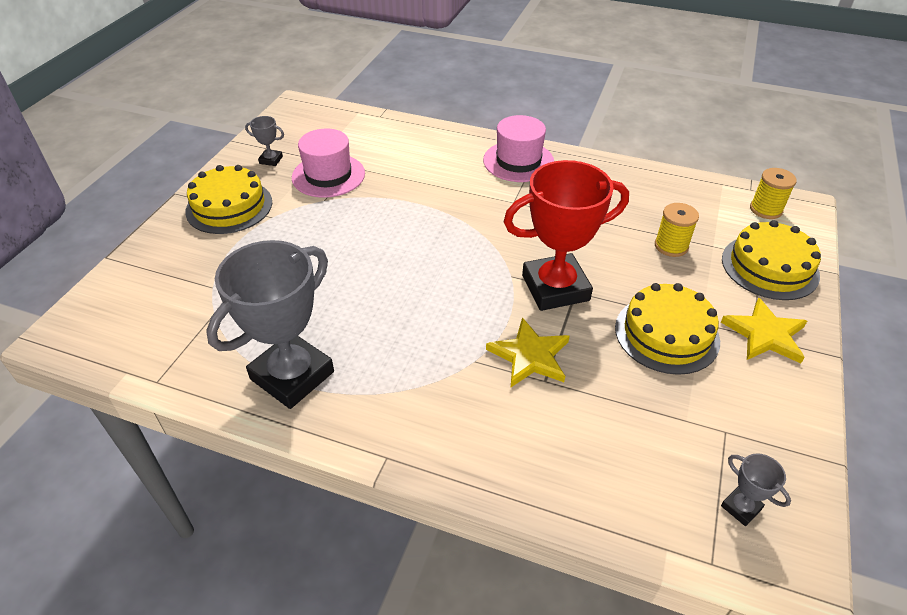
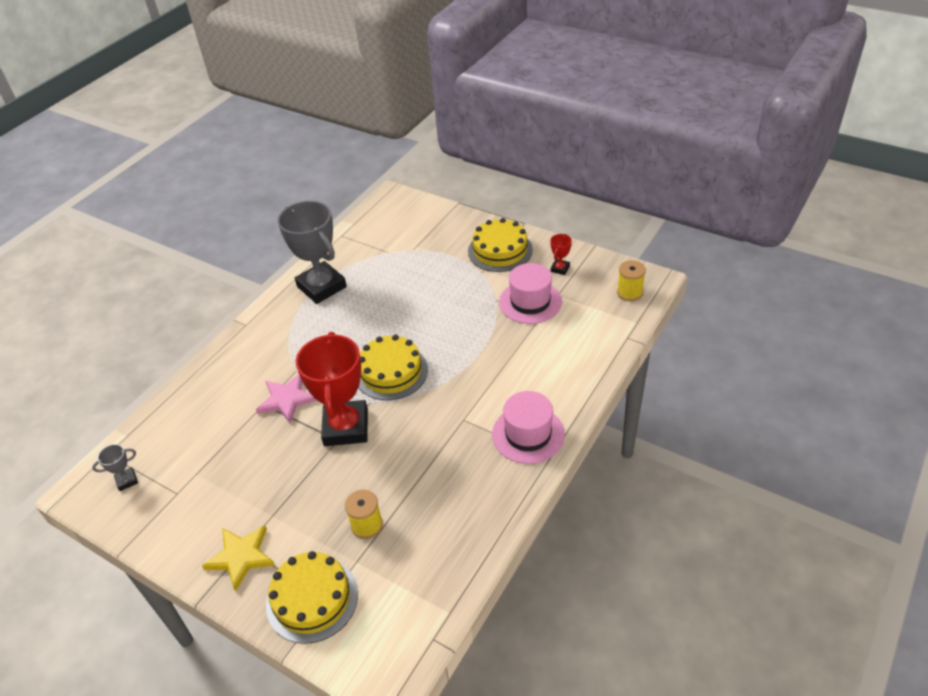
camera: 105 degrees right, 0 degrees up
(271, 160) = (560, 268): grey trophy -> red trophy
(530, 356) = (287, 399): yellow star -> pink star
(666, 334) = (271, 487): yellow cake -> yellow cake (391, 372)
(765, 209) = (394, 637): yellow spool -> yellow spool (629, 293)

